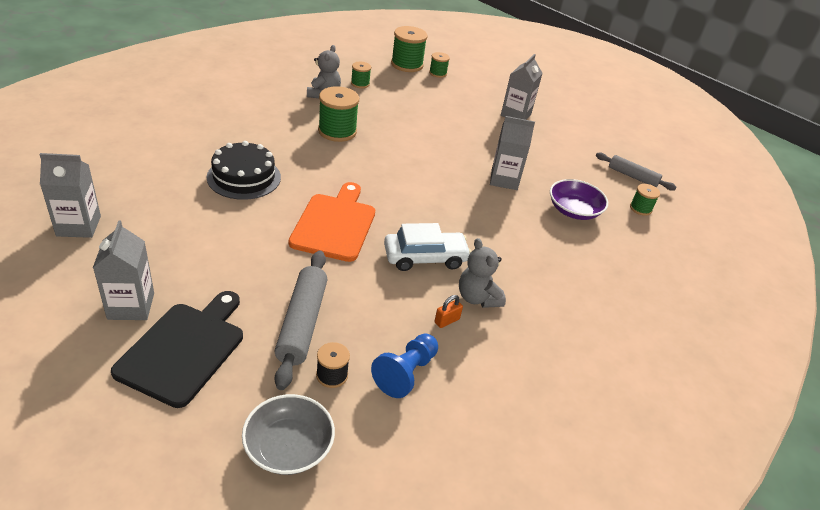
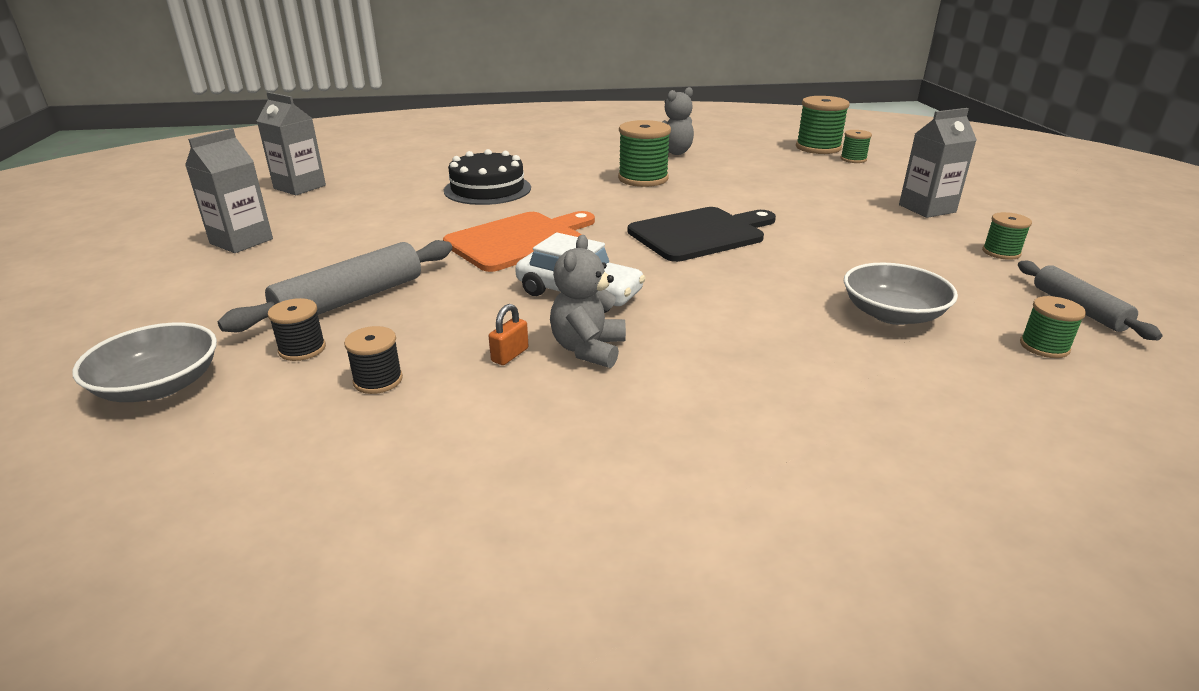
camera: 45 degrees right, 10 degrees down
(184, 349) = (223, 281): black cutting board -> black cutting board (700, 234)
(360, 83) = (731, 152): green spool -> green spool (1001, 252)
(405, 373) = (378, 380): blue pawn -> black spool
(447, 321) = (510, 355): orange padlock -> orange padlock turned 60 degrees counterclockwise
(504, 180) = (812, 258): grey carton -> none
(574, 210) = (892, 314): purple bowl -> grey bowl

